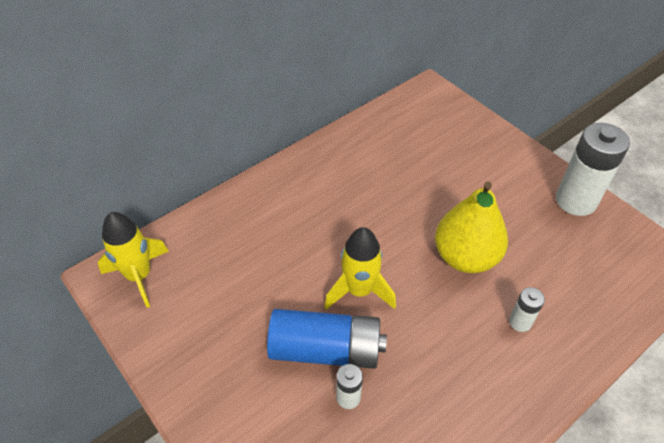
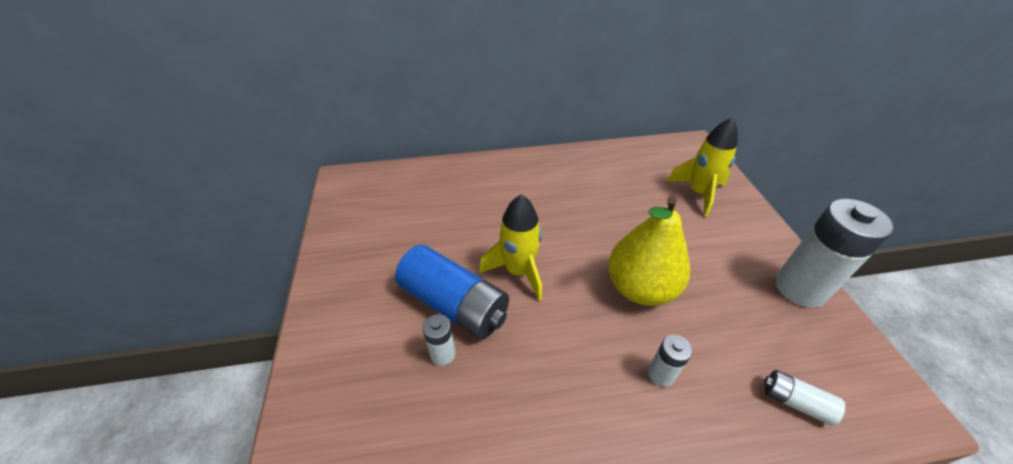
camera: 30 degrees right, 5 degrees down
(139, 276) = (363, 188): yellow rocket -> yellow rocket (698, 193)
(613, 295) = (795, 402): none -> white battery

